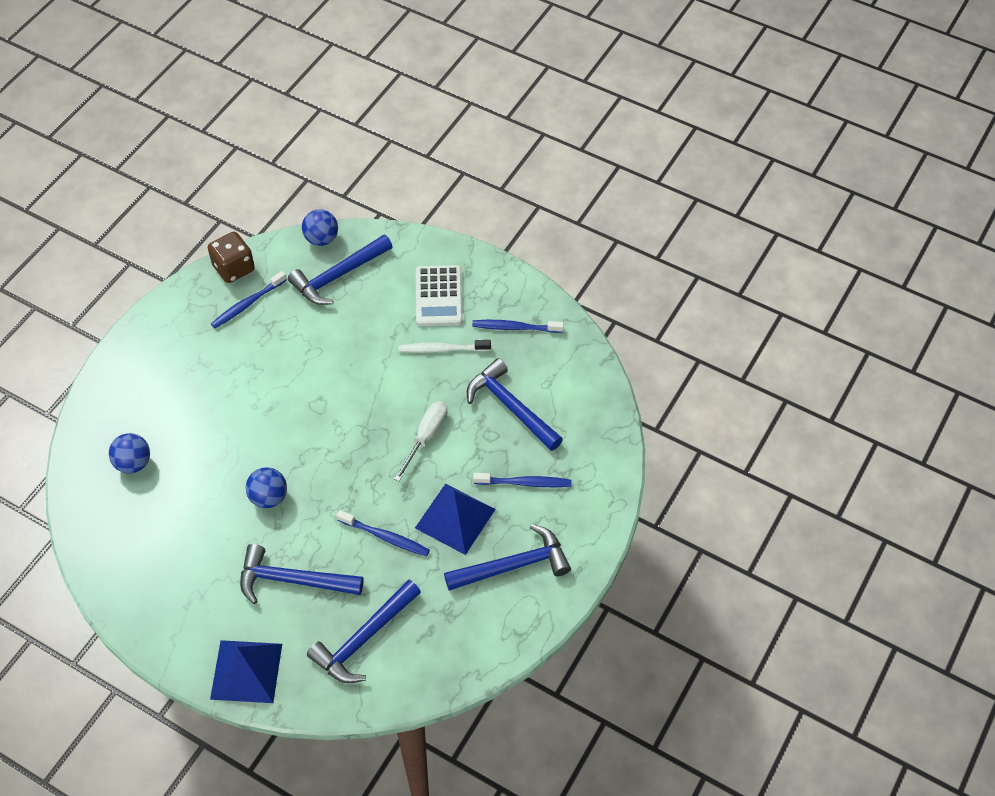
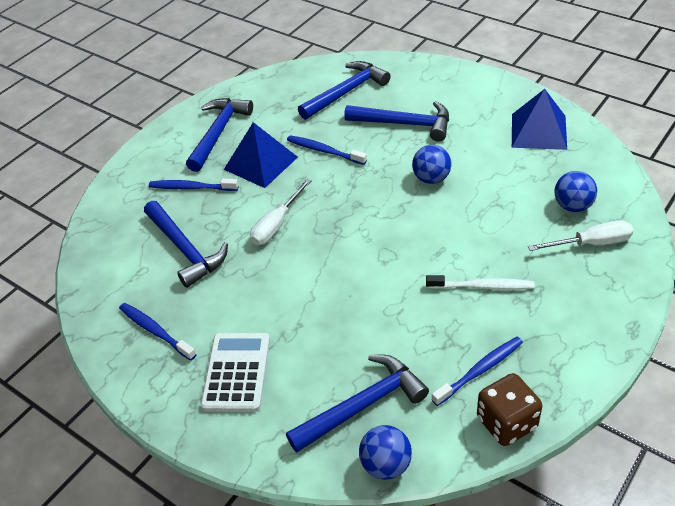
camera: 170 degrees left, 10 degrees down
(128, 420) = (591, 243): none -> white screwdriver
(246, 671) = (437, 75): blue pyramid -> blue pyramid (538, 131)
(442, 349) = (244, 309): white toothbrush -> white toothbrush (482, 286)
(513, 566) = (218, 133): blue hammer -> blue hammer turned 120 degrees clockwise
(515, 327) = (155, 331): blue toothbrush -> blue toothbrush turned 150 degrees counterclockwise

